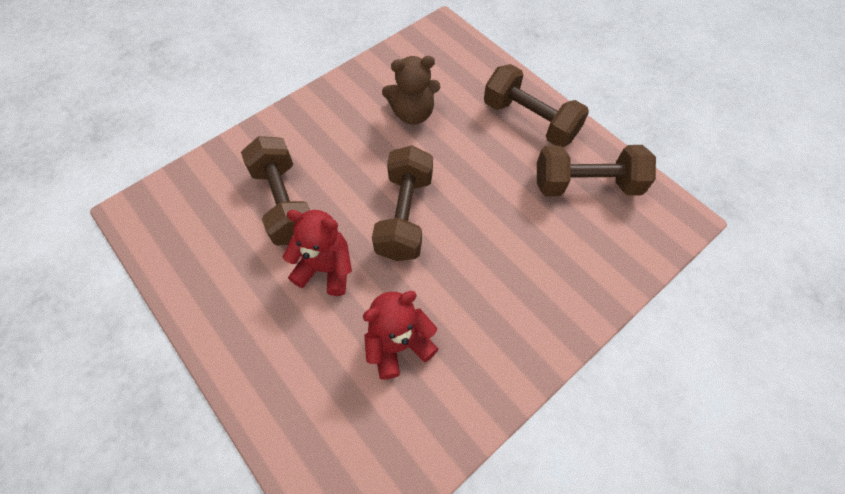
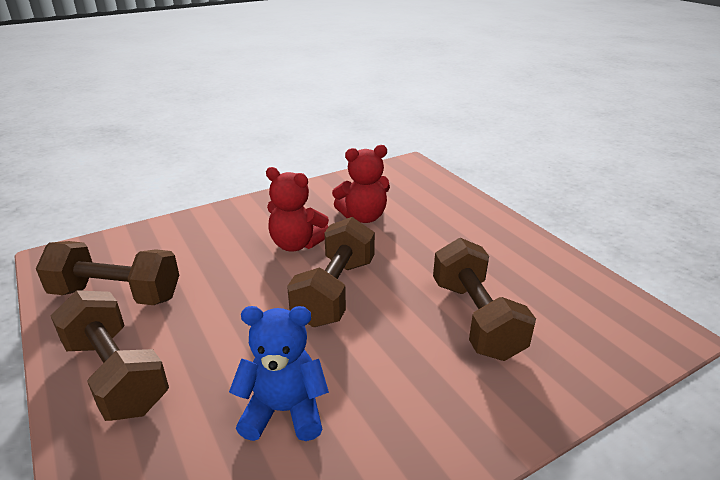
camera: 170 degrees left, 30 degrees down
(326, 268) = (424, 262): red teddy bear -> red teddy bear (296, 244)
(413, 113) = (284, 411): brown teddy bear -> blue teddy bear

